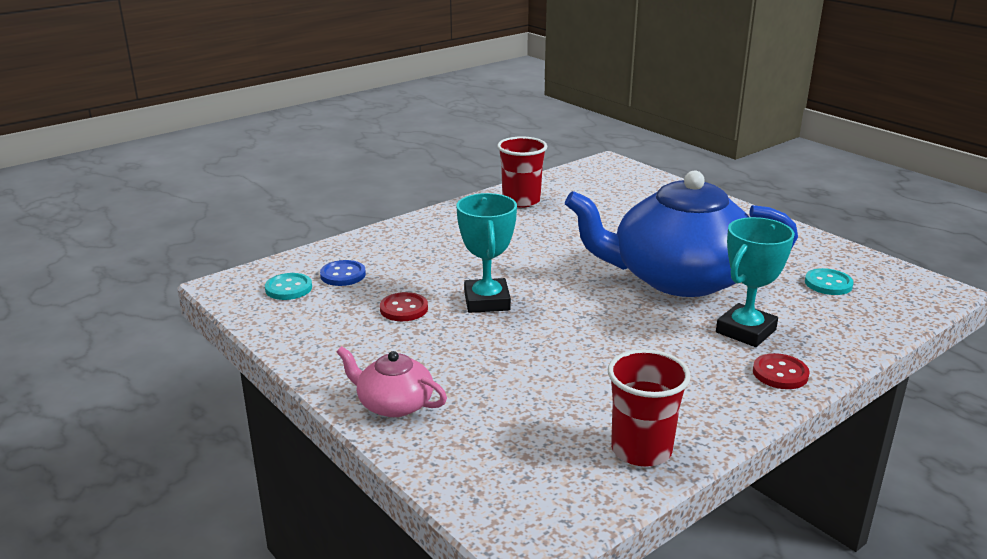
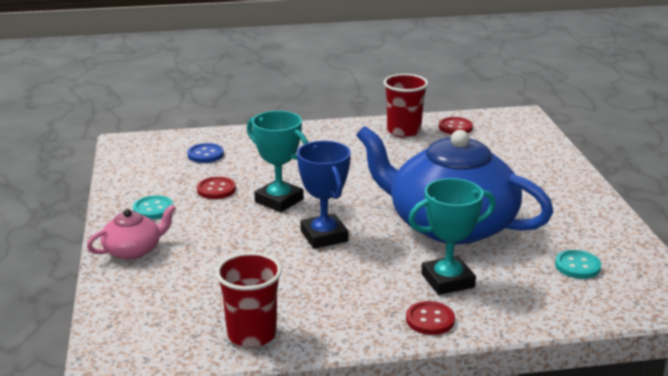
camera: 30 degrees right, 0 degrees up
(288, 288) = (160, 154): turquoise button -> turquoise button (153, 209)
(394, 404) = (133, 250): pink teapot -> pink teapot turned 90 degrees clockwise
(487, 301) = (279, 200): turquoise trophy -> turquoise trophy turned 75 degrees counterclockwise
(564, 186) = (455, 127): none -> red button
(579, 324) = (324, 236): none -> blue trophy

